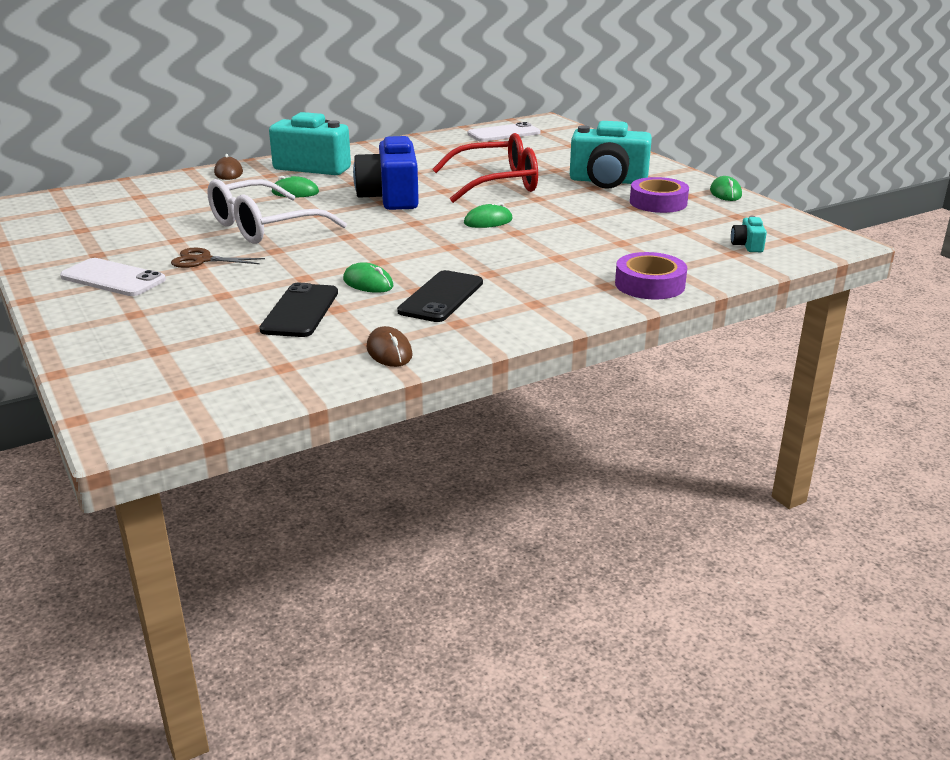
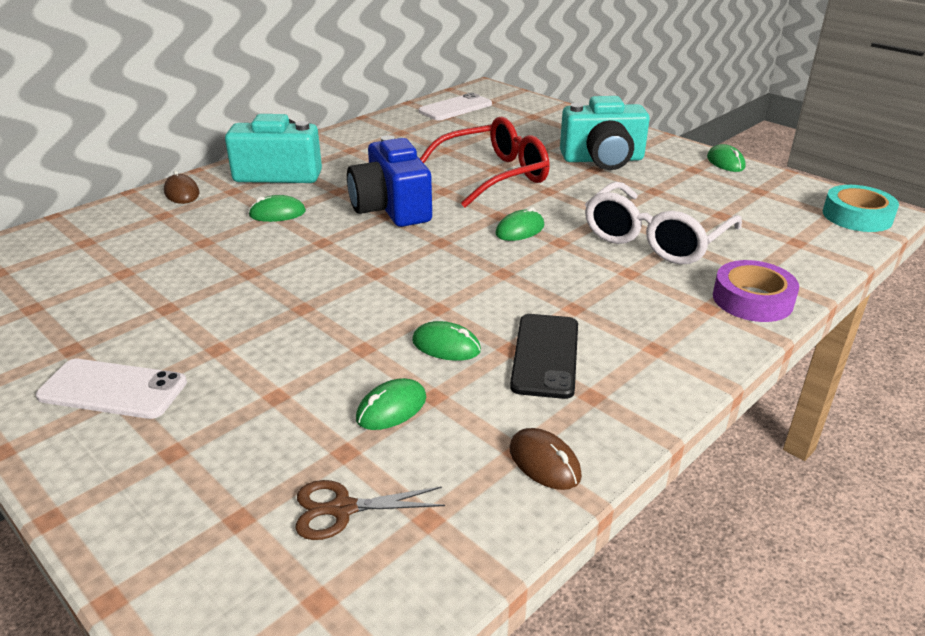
camera: 15 degrees left, 5 degrees up
(203, 260) = (219, 338): brown scissors -> brown scissors (343, 509)
(263, 227) = (268, 272): white glasses -> white glasses (654, 239)
(300, 311) = (391, 408): black phone -> green mouse
(658, 202) = (672, 182): purple tape -> none
(747, 245) = (801, 229): turquoise camera -> none
(813, 242) = (857, 216): none -> turquoise tape

